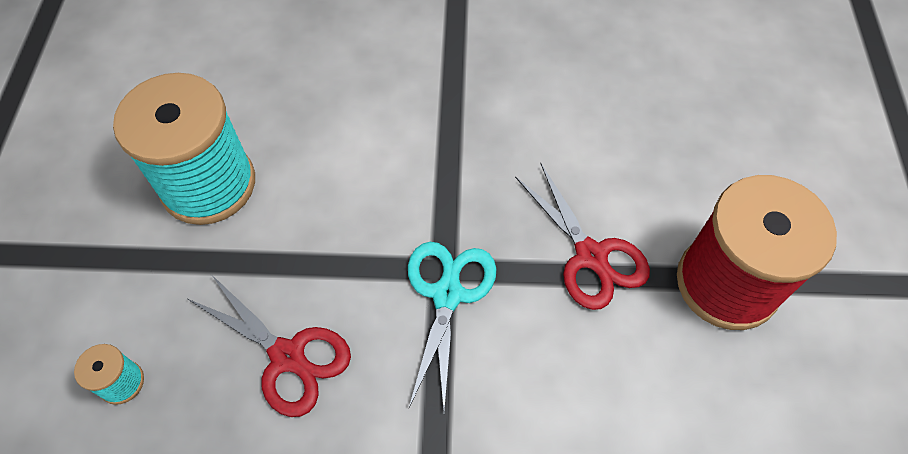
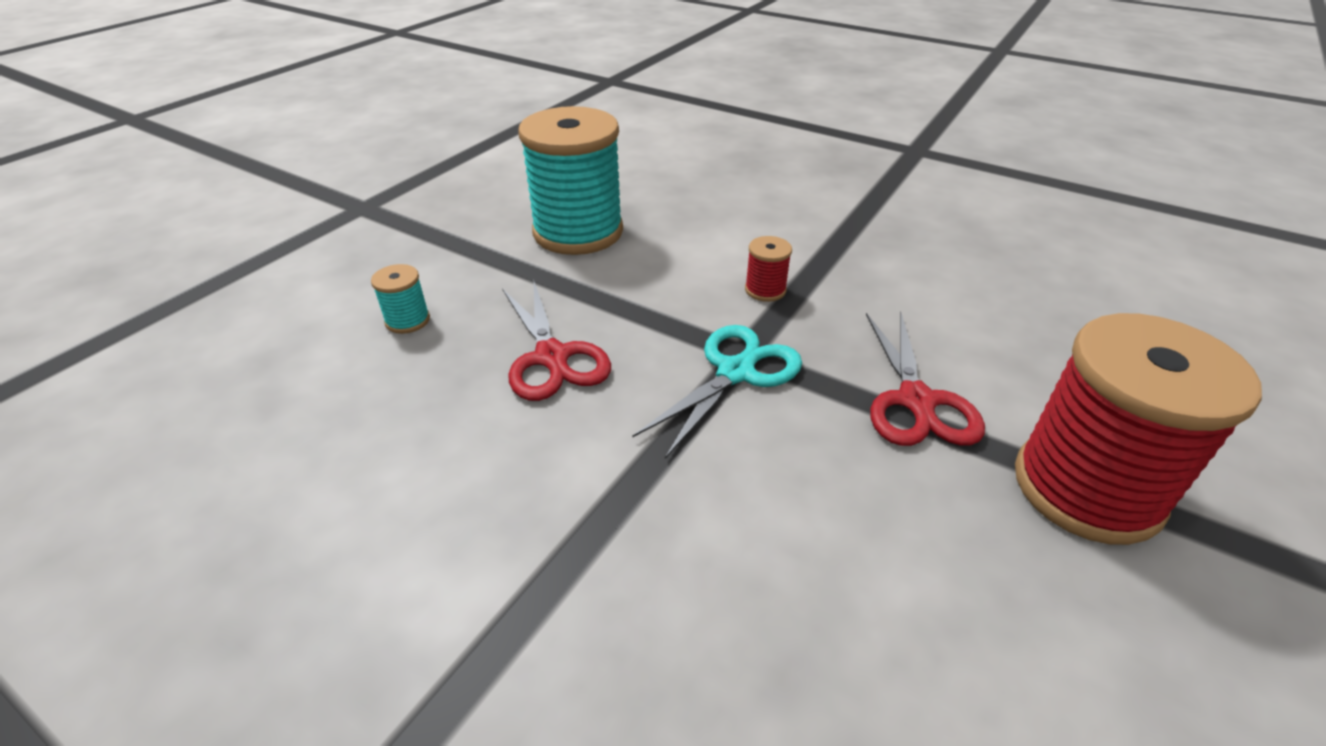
camera: 30 degrees right, 20 degrees down
(421, 184) = (765, 290): none -> red spool

